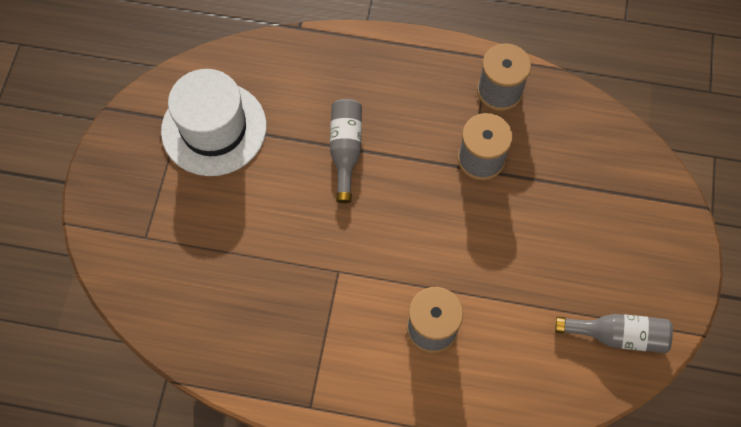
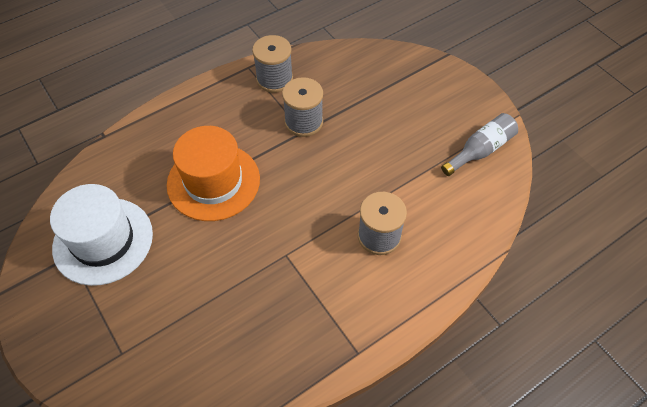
camera: 45 degrees left, 10 degrees down
(346, 150) = (213, 182): grey bottle -> orange hat

